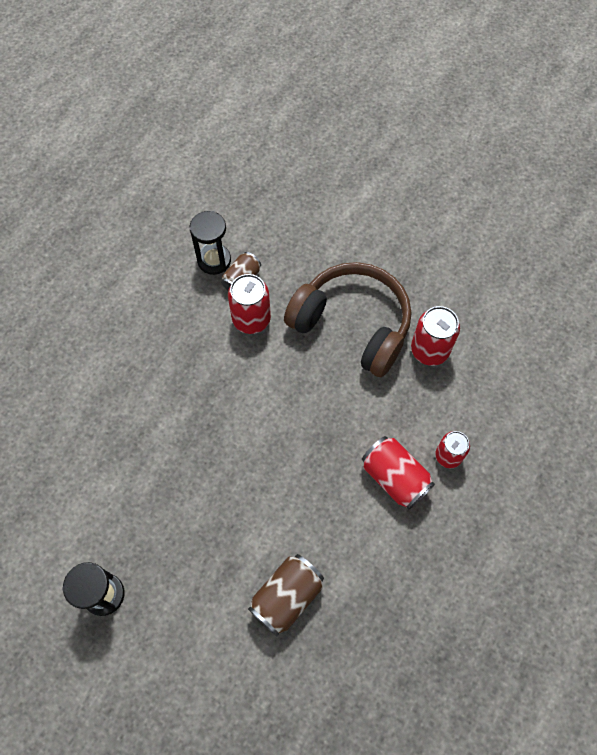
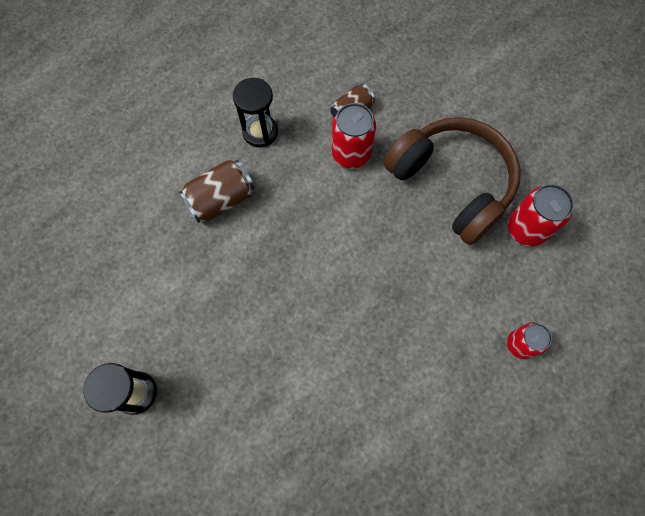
camera: 15 degrees right, 5 degrees up
(214, 260) = (329, 87): black hourglass -> black hourglass (260, 132)
(287, 596) = (315, 446): brown can -> brown can (221, 199)
(394, 477) = (457, 352): red can -> none

